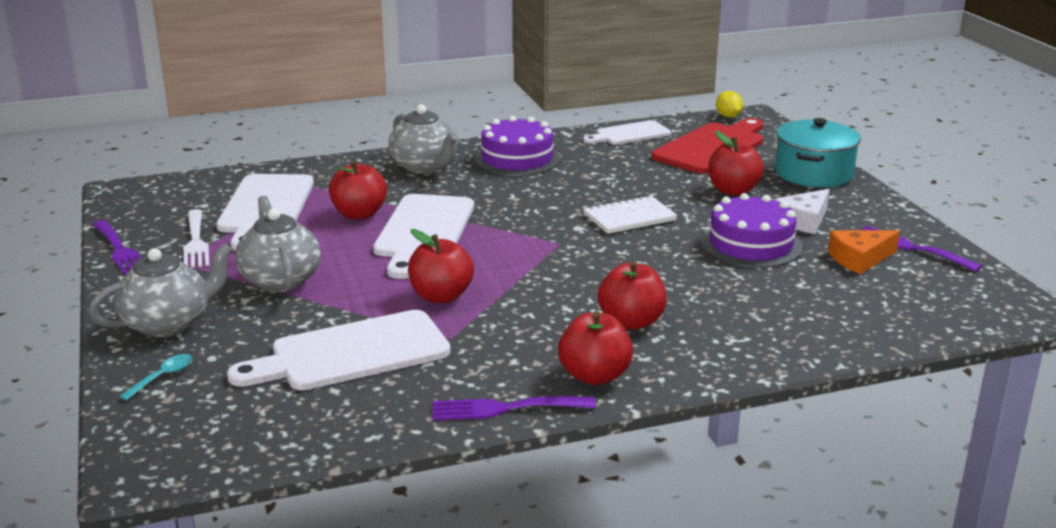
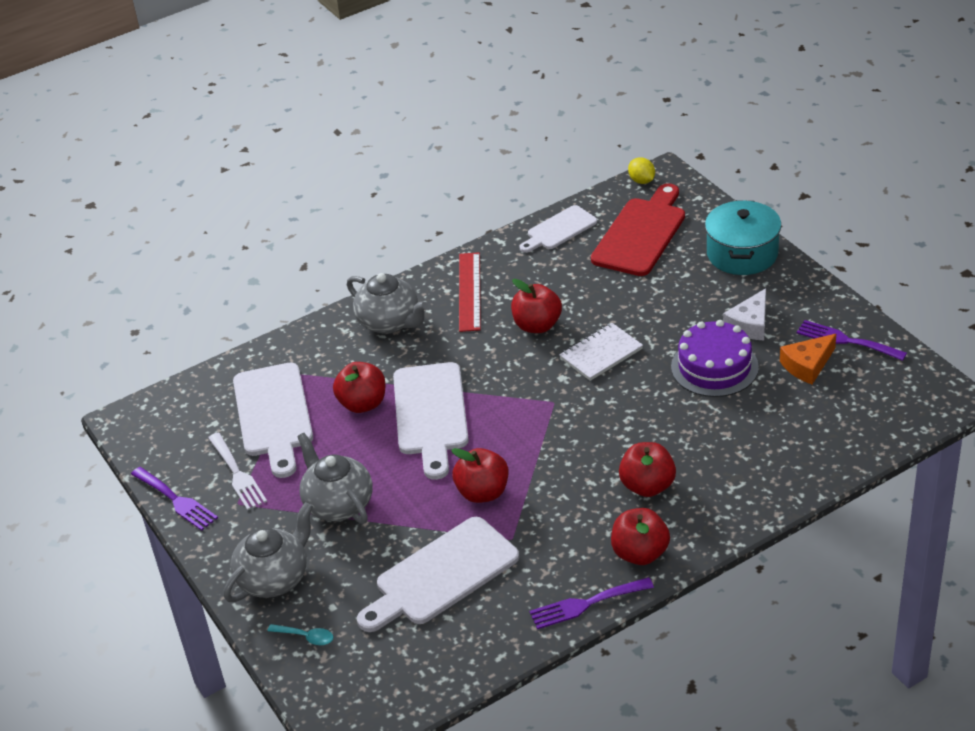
camera: 10 degrees left, 15 degrees up
(163, 377) = (306, 637): turquoise spoon -> turquoise spoon turned 90 degrees clockwise
(517, 159) = (470, 291): purple cake -> red ruler
(733, 191) = (678, 295): red apple -> red apple (537, 325)

